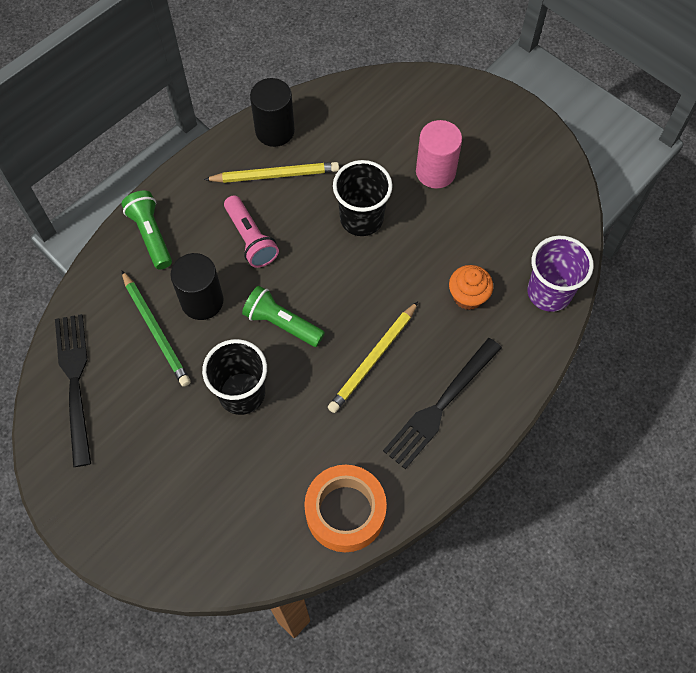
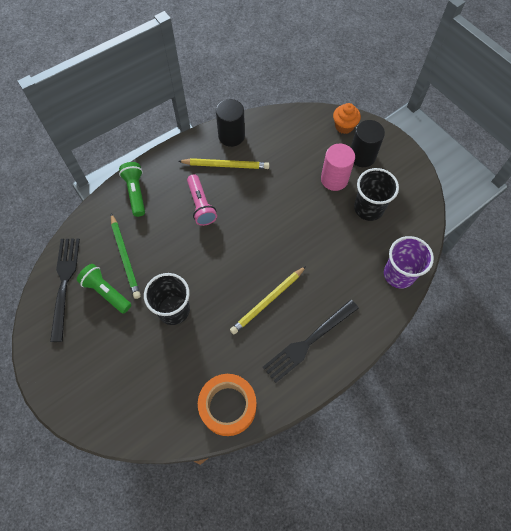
camera: 10 degrees right, 0 degrees up
(202, 301) = (160, 242): black cylinder -> black cylinder (362, 156)
(282, 323) = (210, 266): green flashlight -> green flashlight (106, 292)
(361, 218) = (278, 203): black cup -> black cup (368, 208)
(468, 296) = (341, 268): orange cupcake -> orange cupcake (344, 126)

